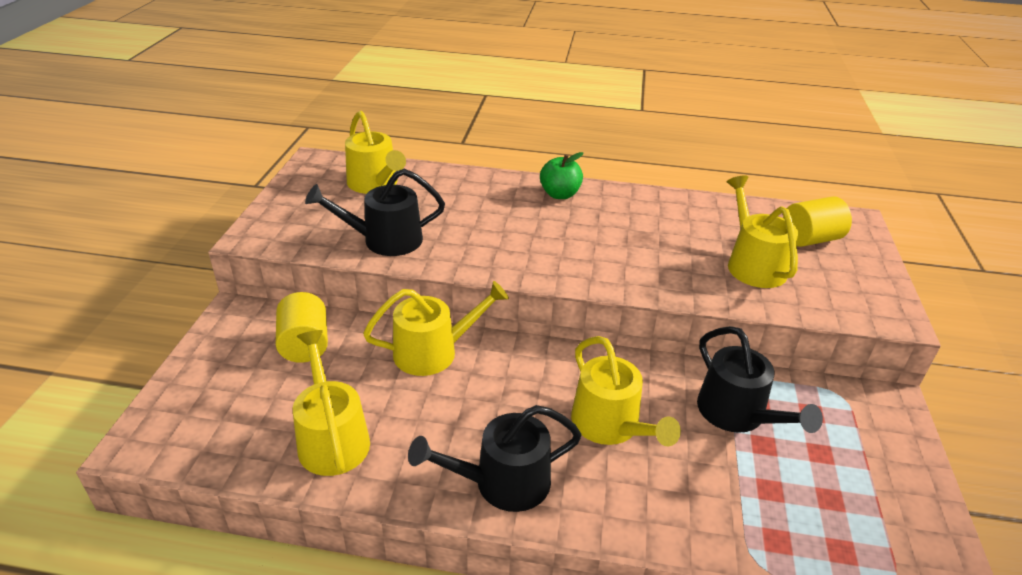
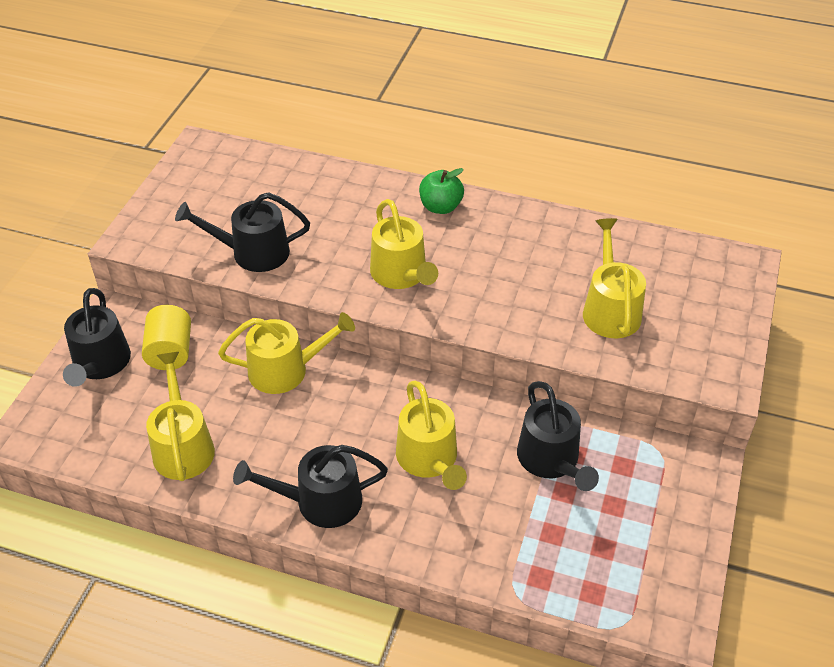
camera: 10 degrees right, 10 degrees up
(227, 362) = (100, 364): none -> black watering can
(375, 184) = (255, 181): yellow watering can -> yellow watering can (401, 274)
(810, 239) = (684, 283): yellow cylinder -> none

